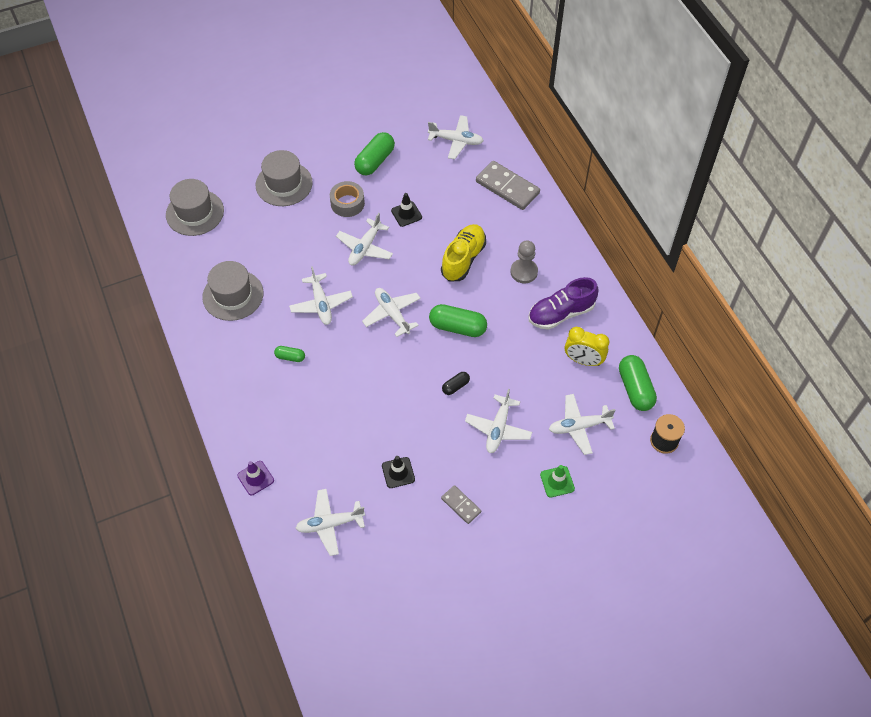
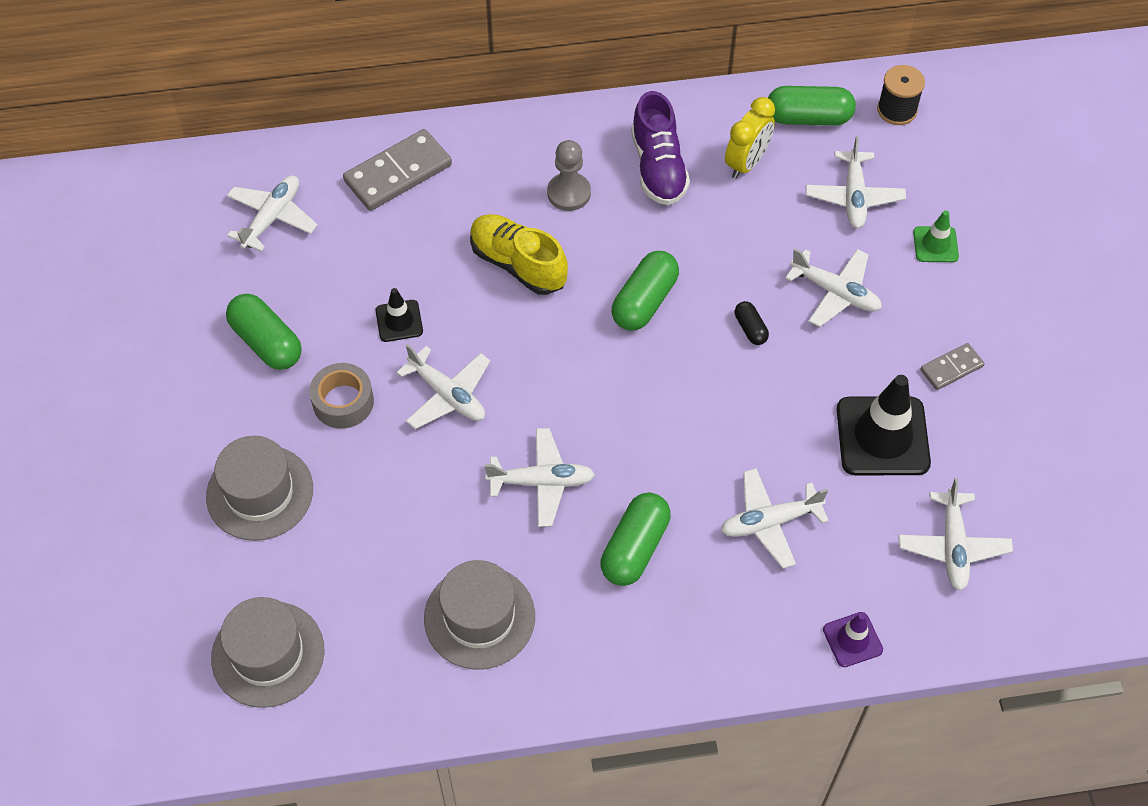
camera: 75 degrees left, 0 degrees up
(290, 357) = (634, 548): green capsule -> green capsule, size x1.91
(392, 314) = (593, 383): white plane -> white plane (770, 522)
(398, 472) = (882, 436): black traffic cone -> black traffic cone, size x1.93

